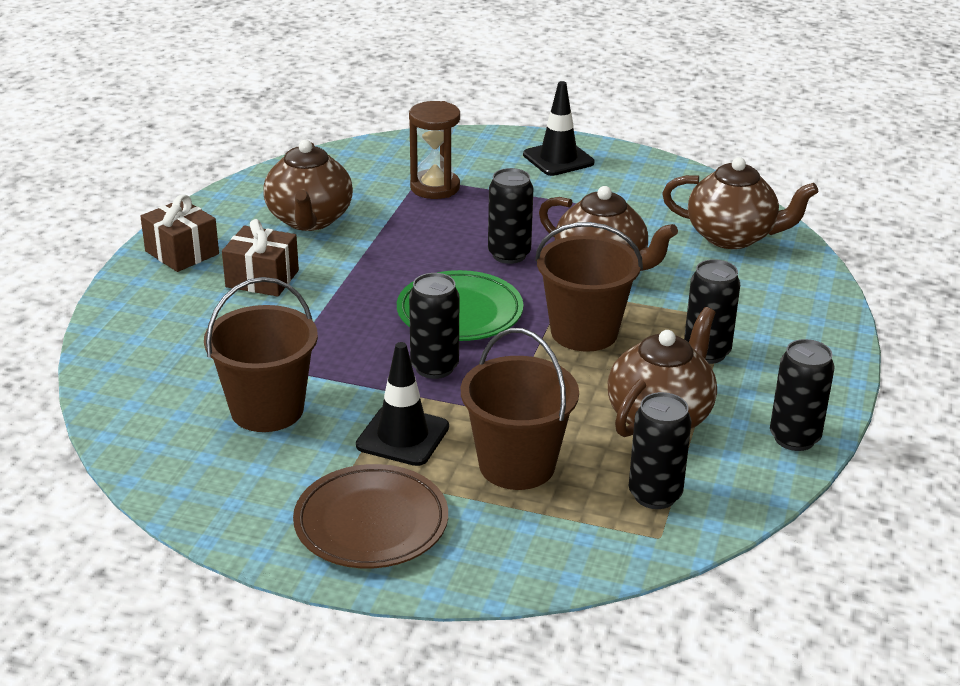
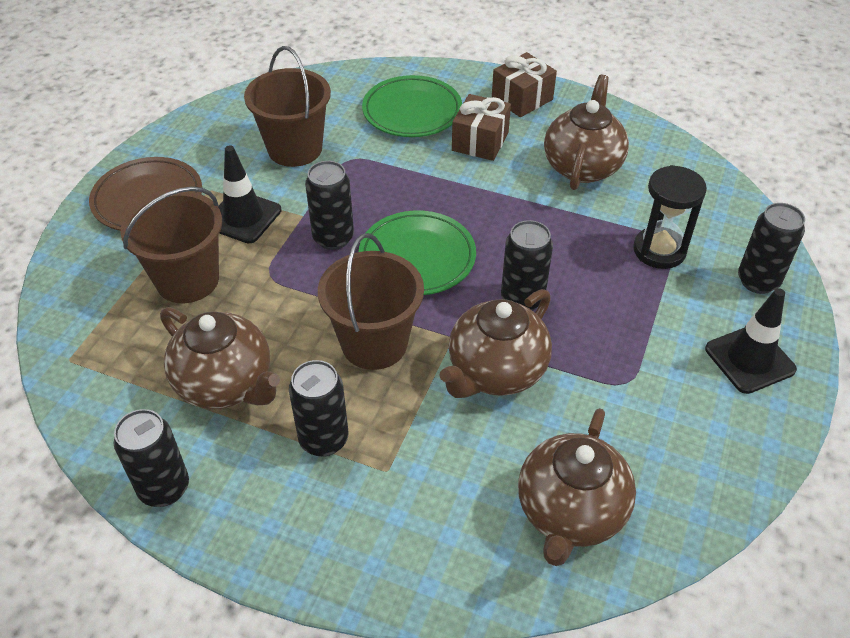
camera: 95 degrees right, 15 degrees up
(197, 325) = (412, 111): none -> green plate
(309, 220) = (582, 166): brown teapot -> brown teapot turned 105 degrees clockwise
(435, 187) = (659, 250): brown hourglass -> black hourglass
(655, 495) = (120, 364): black can -> black can (758, 281)

